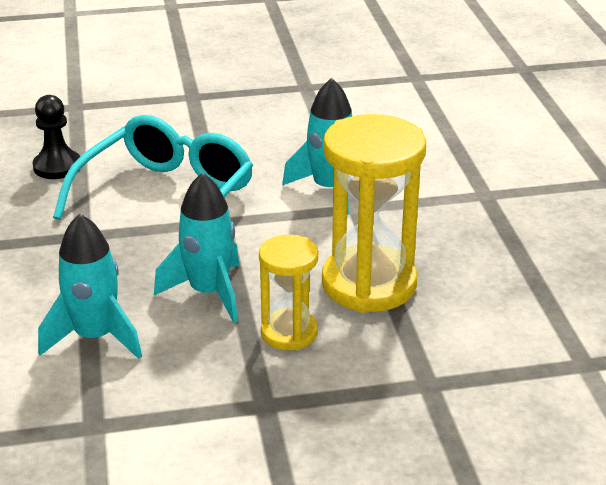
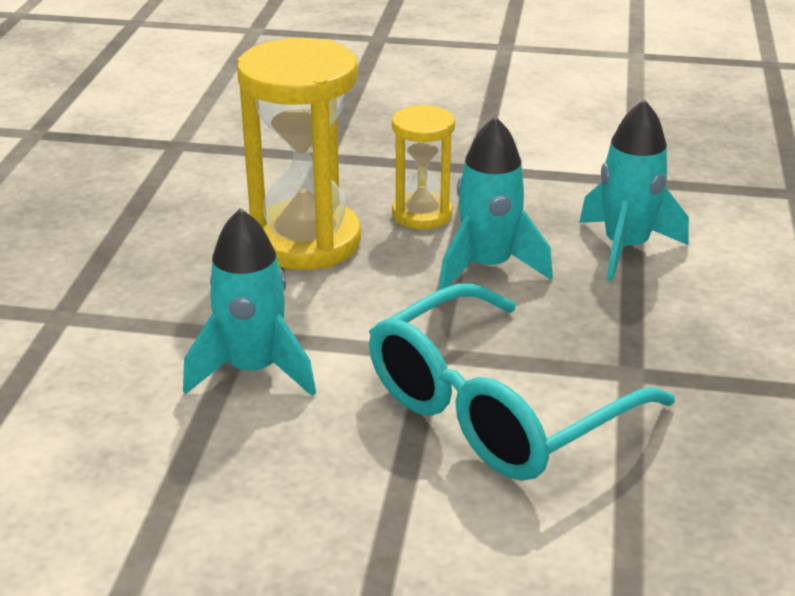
camera: 160 degrees left, 0 degrees up
(57, 166) = (667, 518): black pawn -> none

